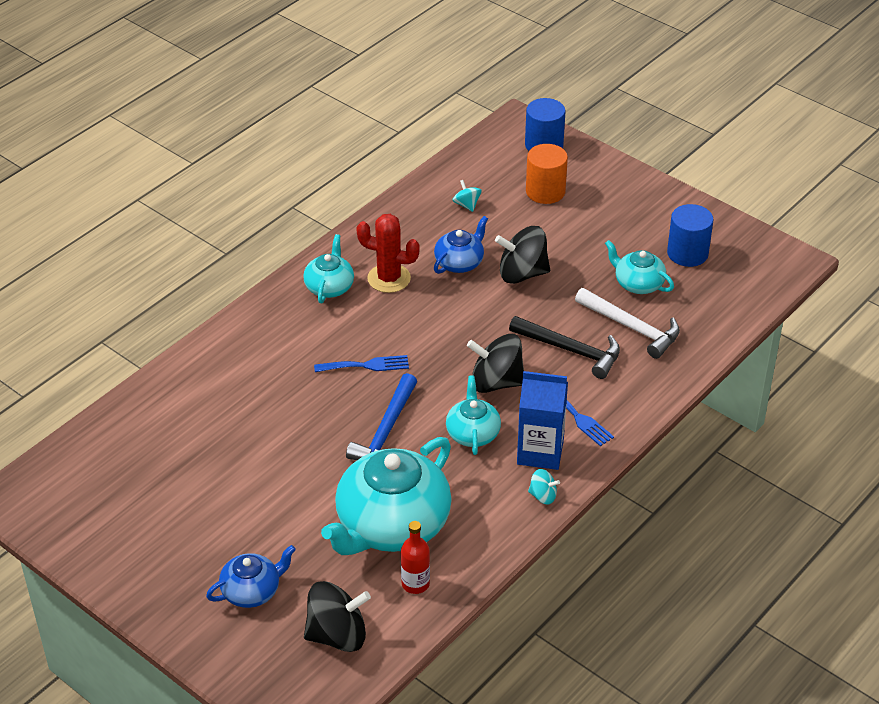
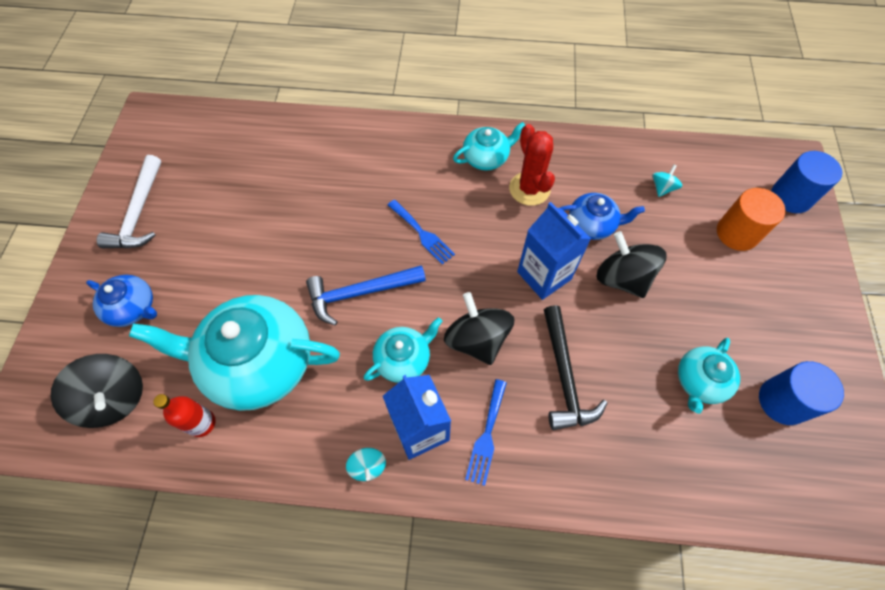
camera: 55 degrees right, 20 degrees up
(477, 315) = (544, 275): none -> blue carton
(632, 328) = (638, 412): white hammer -> white hammer (139, 213)
(638, 284) = (699, 381): turquoise teapot -> turquoise teapot turned 150 degrees counterclockwise

